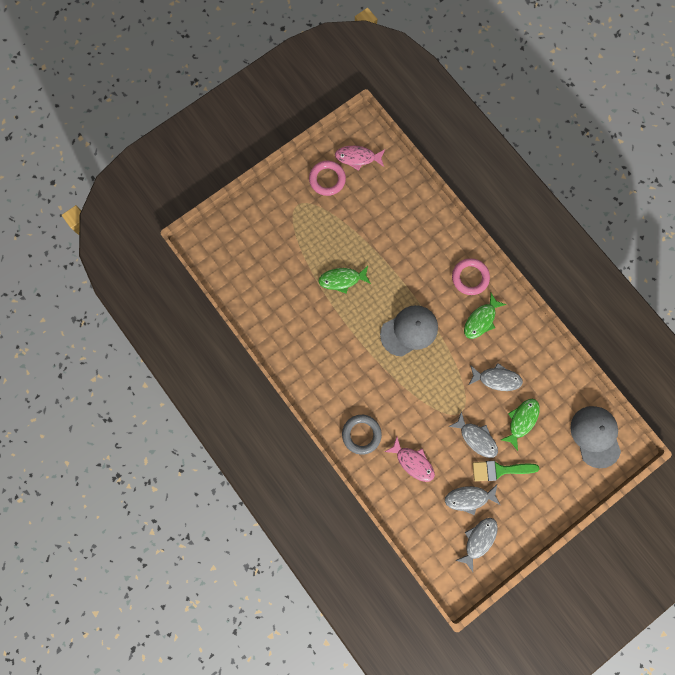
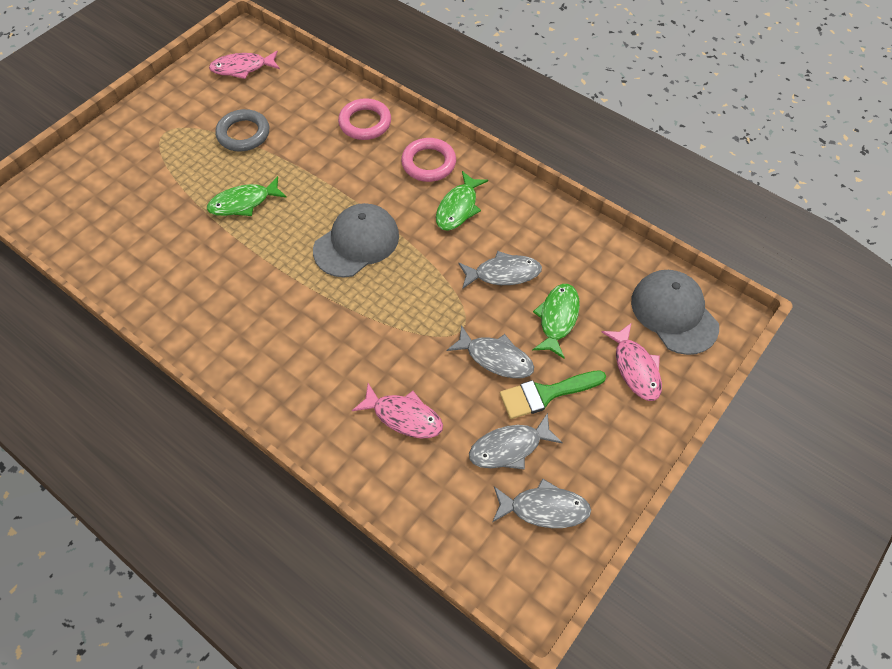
camera: 15 degrees left, 20 degrees down
(327, 179) = (203, 97): pink ring -> pink ring (365, 123)
(361, 434) = (310, 396): grey ring -> grey ring (243, 134)
(478, 540) = (544, 508): grey fish -> grey fish turned 75 degrees clockwise
(558, 467) = (635, 368): none -> pink fish

